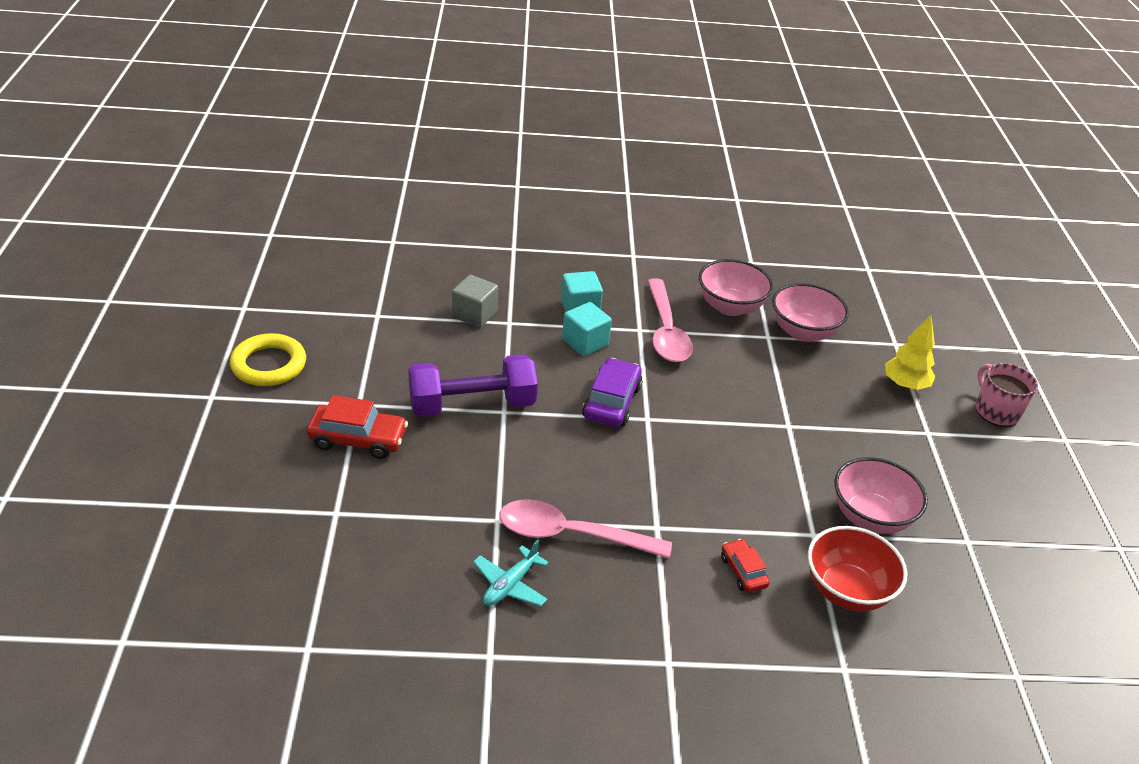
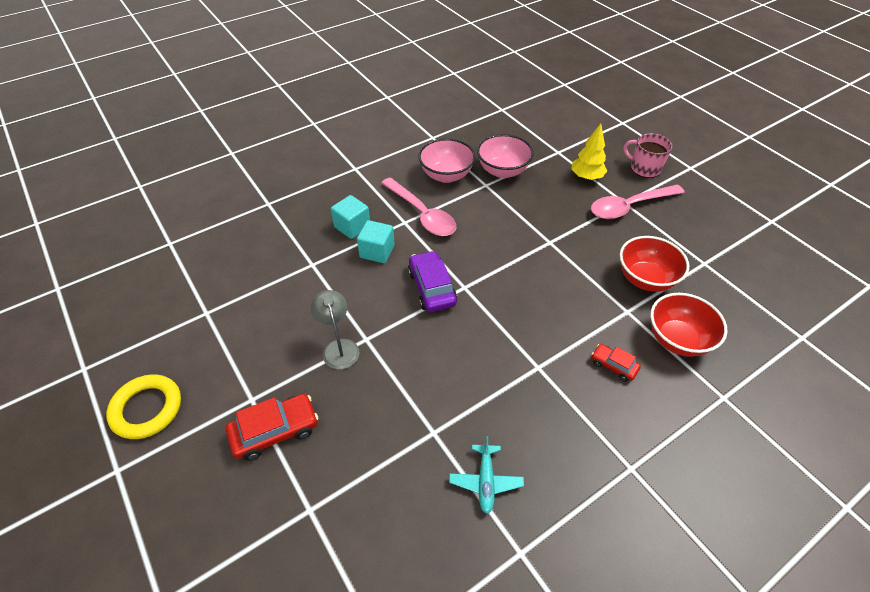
camera: 30 degrees left, 10 degrees up
(472, 405) = (339, 347): purple dumbbell -> grey lamp
(474, 314) = (281, 271): grey cube -> none
(571, 535) = (491, 410): pink spoon -> pink spoon (629, 206)
(870, 517) = (645, 279): pink bowl -> red bowl

